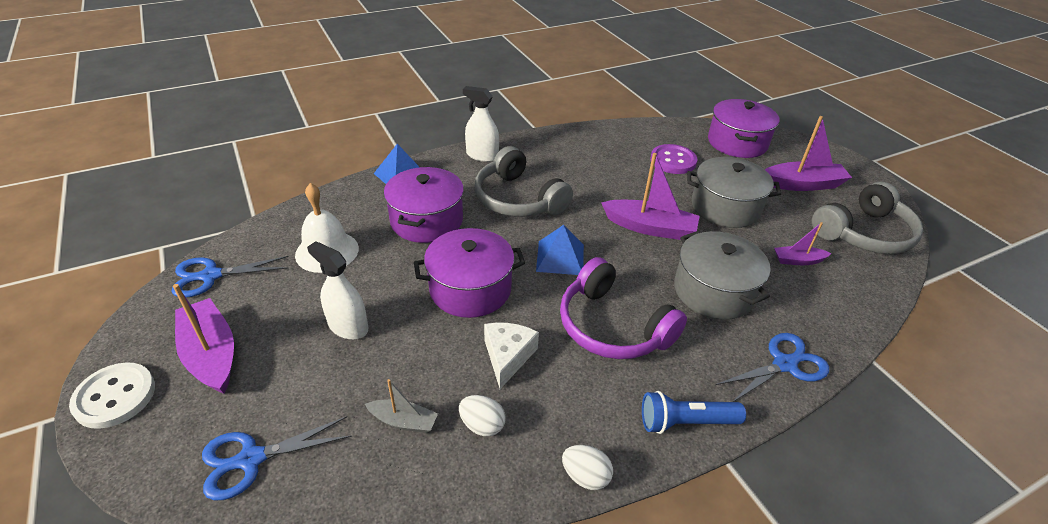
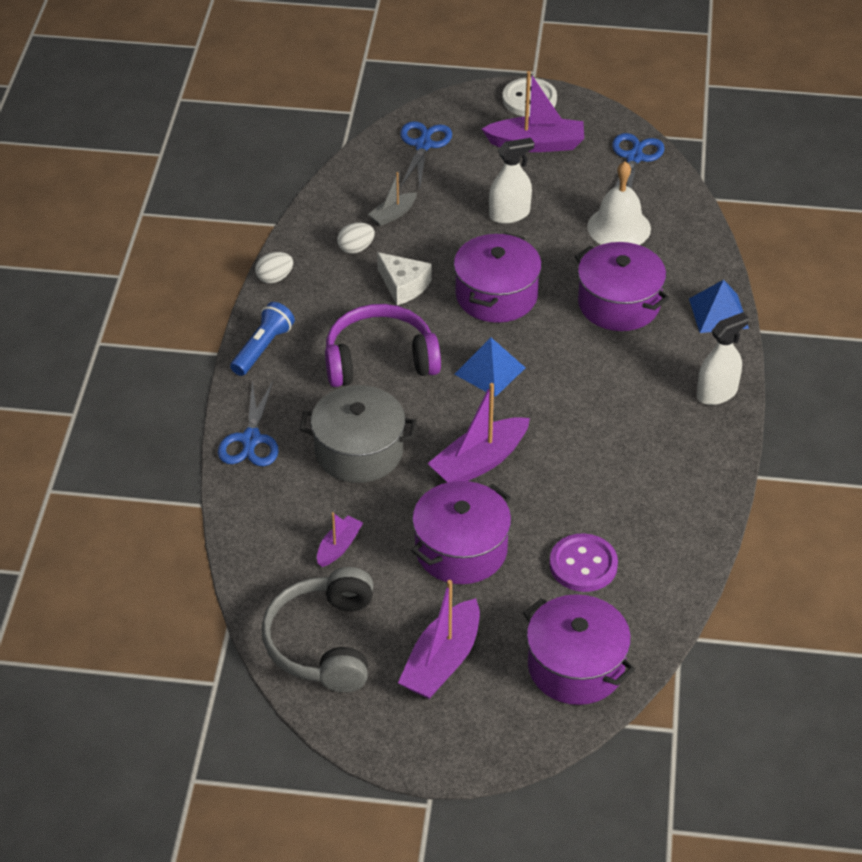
camera: 125 degrees right, 5 degrees up
(517, 199) = (606, 384): grey headphones -> none
(725, 207) = (461, 550): grey pot -> purple pot

